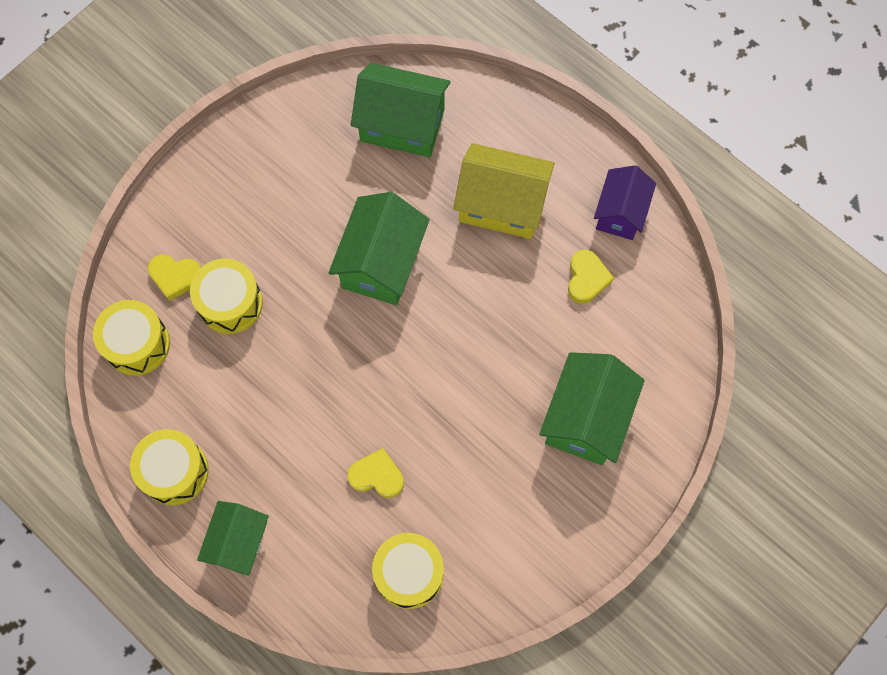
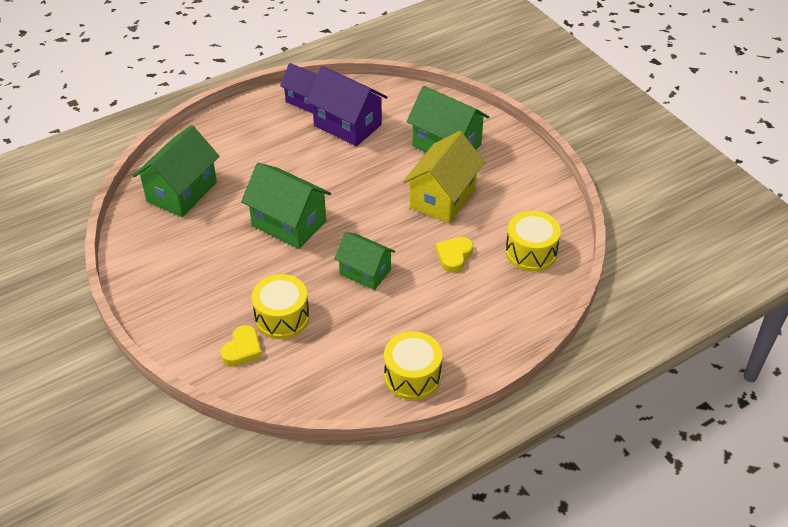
camera: 75 degrees left, 25 degrees down
(137, 344) = (292, 385): yellow drum -> none
(238, 542) = (482, 345): green house -> green house (365, 272)
(501, 205) = (273, 154): yellow house -> yellow house (443, 198)
(586, 278) = (347, 125): yellow heart -> purple house

